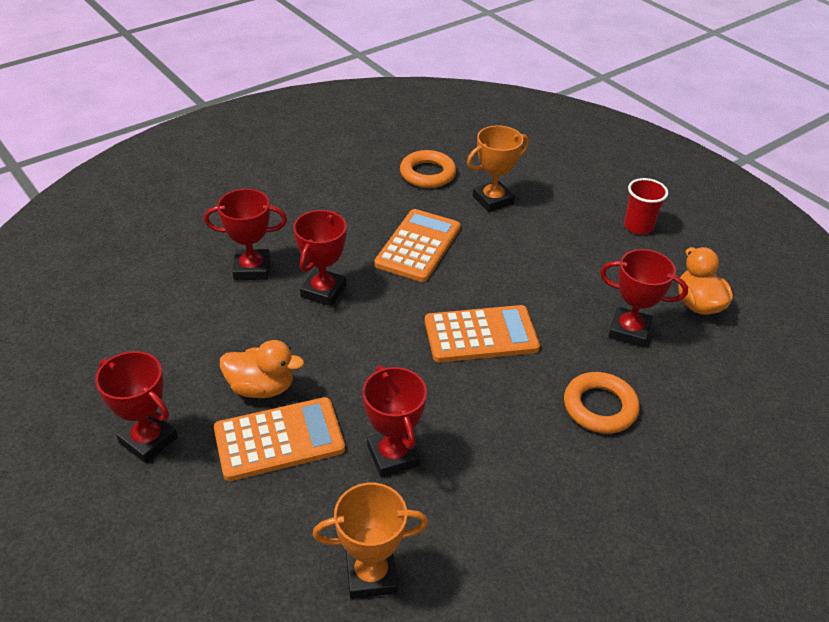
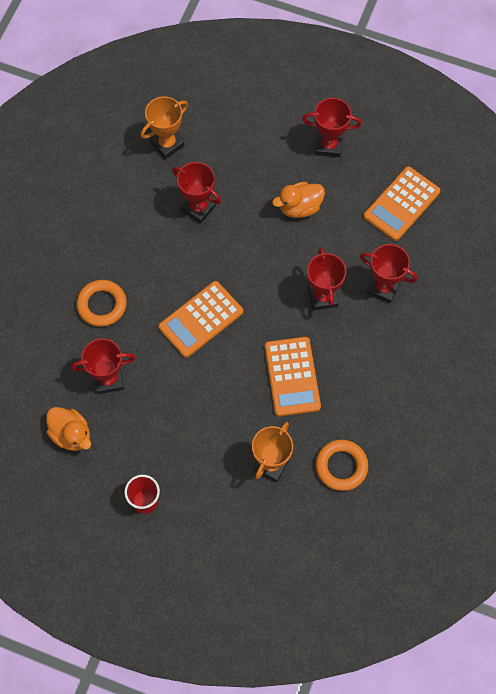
camera: 150 degrees right, 25 degrees up
(252, 269) = (383, 288): red trophy -> red trophy turned 60 degrees clockwise
(279, 440) = (263, 183): orange calculator -> orange calculator (401, 204)

